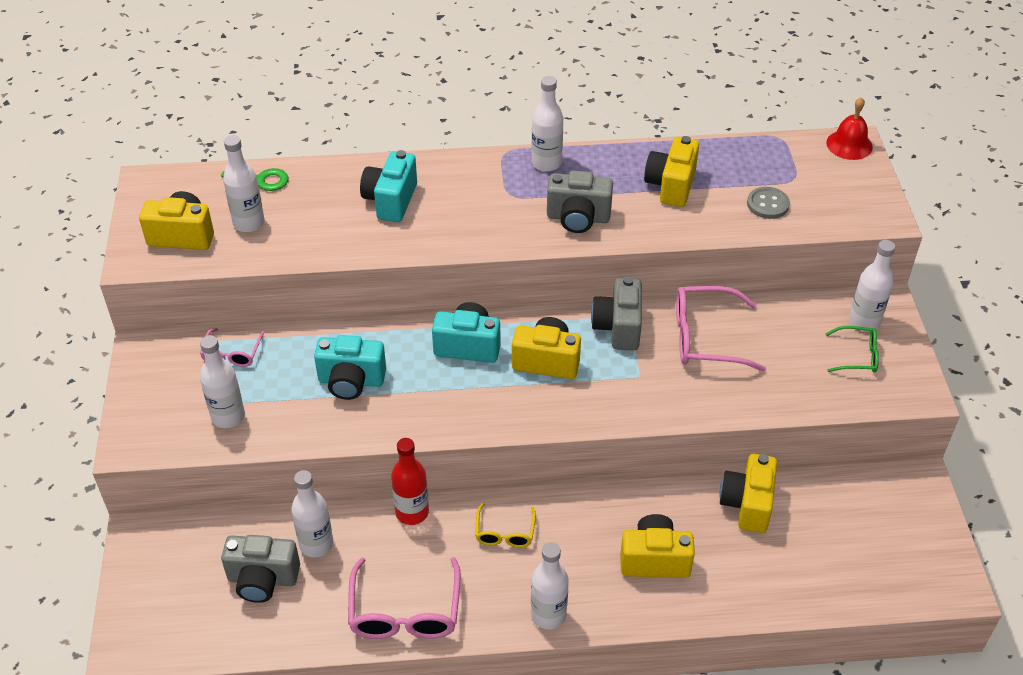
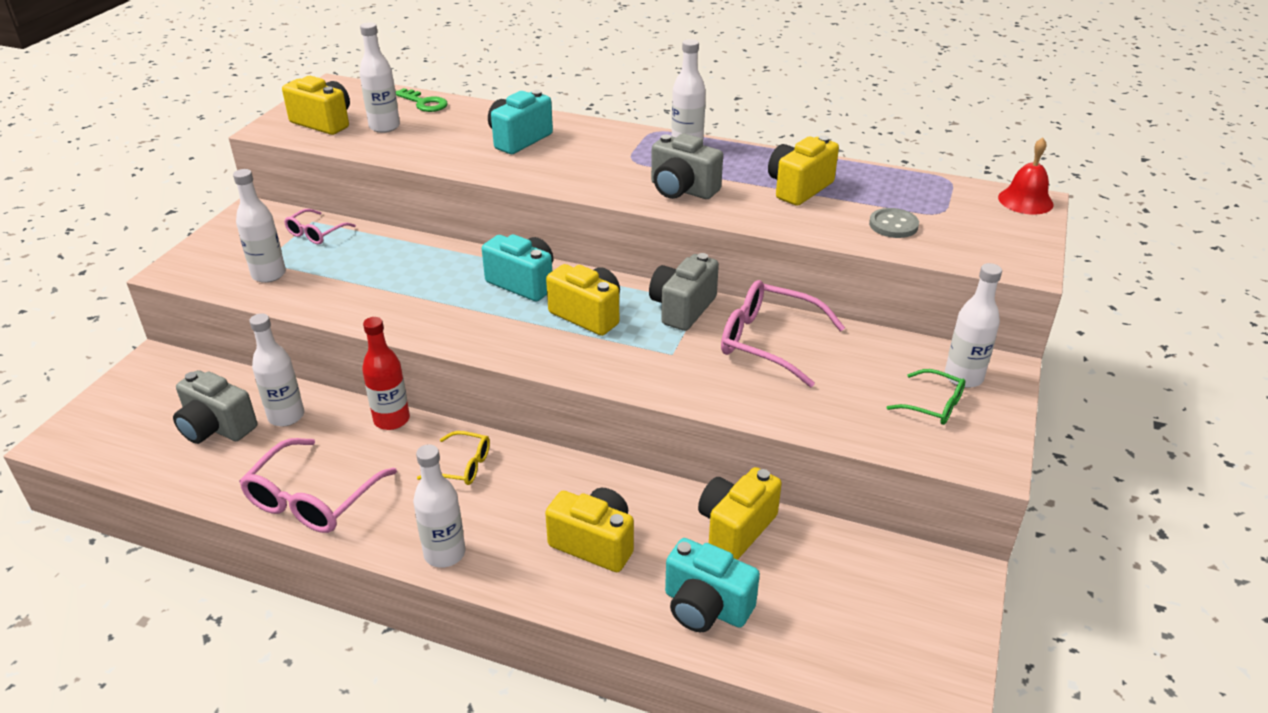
camera: 25 degrees right, 10 degrees down
(351, 381) = (395, 279): turquoise camera -> turquoise camera (705, 607)
(505, 533) = (462, 466): yellow glasses -> yellow glasses turned 105 degrees counterclockwise

